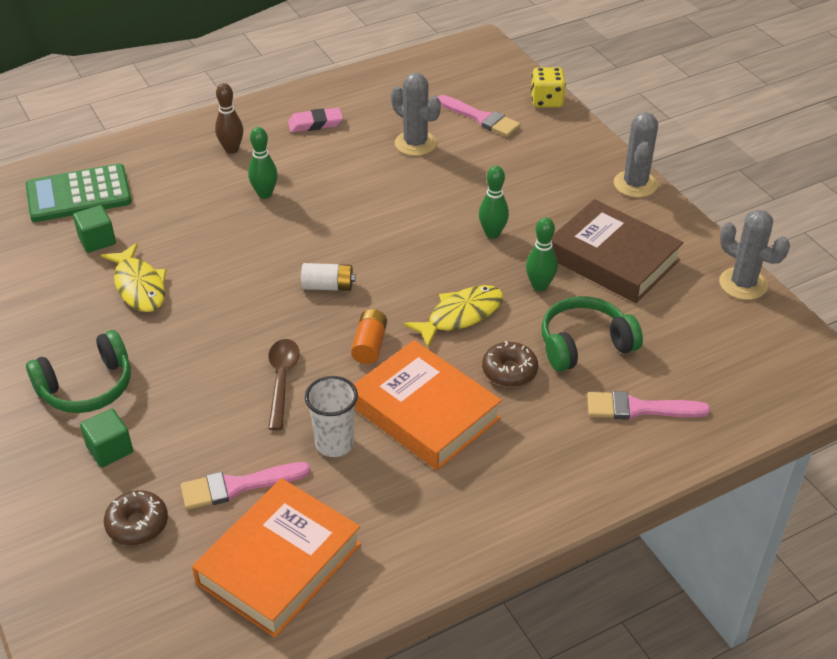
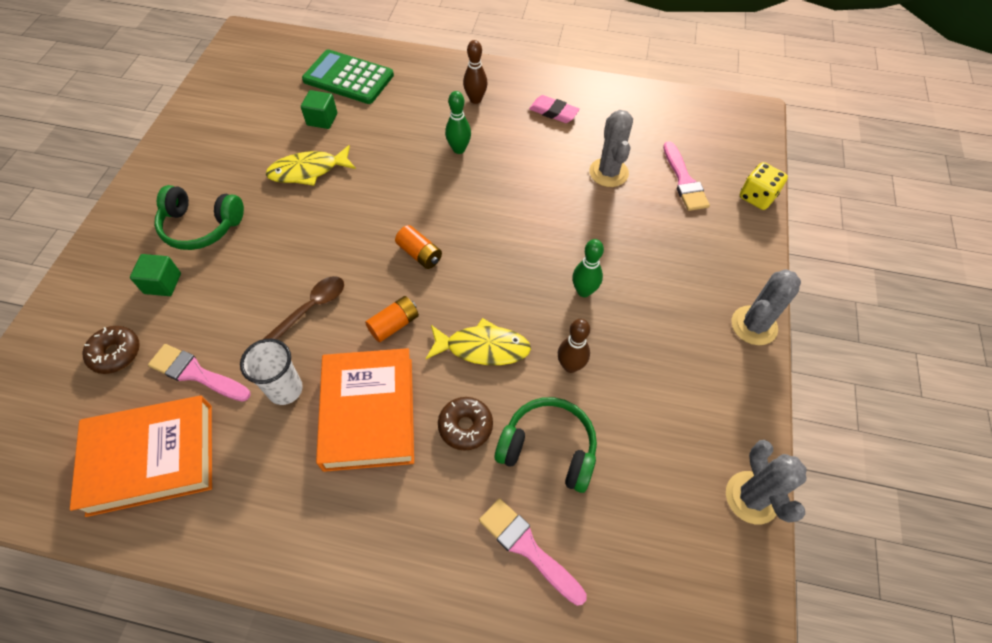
camera: 40 degrees right, 15 degrees up
(139, 286) = (308, 171): yellow fish -> yellow fish turned 60 degrees clockwise
(328, 286) = (419, 254): white battery -> orange battery
(539, 286) = (570, 366): green bowling pin -> brown bowling pin
(612, 259) = (658, 384): brown book -> none

